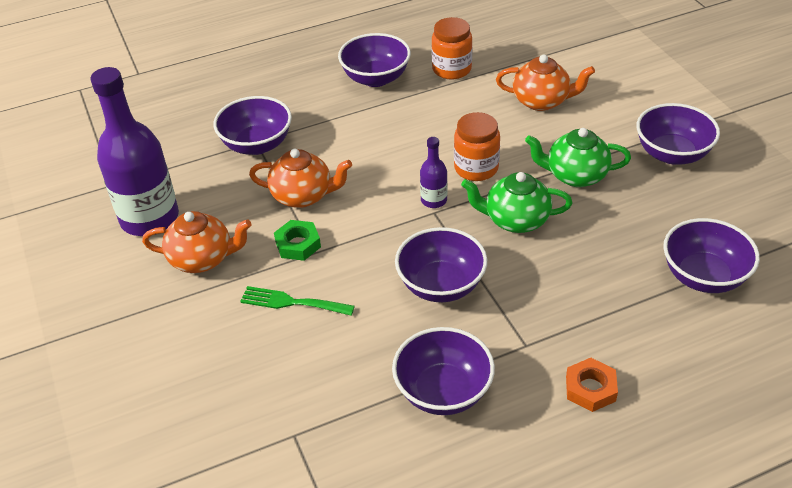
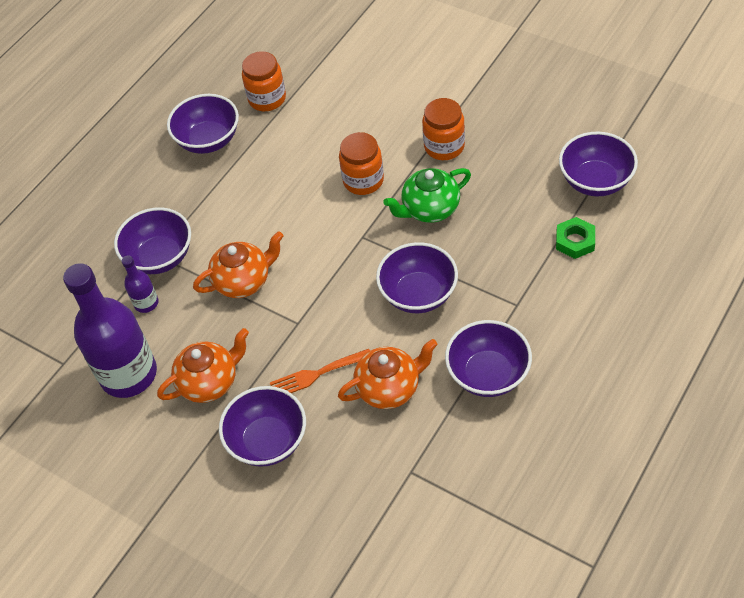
camera: 30 degrees left, 10 degrees up
(292, 302) = (316, 374): green fork -> orange fork
(298, 244) = (277, 324): green nut -> green nut (575, 241)
(434, 200) = (353, 227): purple bottle -> purple bottle (146, 303)
(542, 101) = (366, 92): orange teapot -> orange teapot (389, 388)
(575, 175) = (444, 146): green teapot -> orange jar
(590, 389) = (584, 311): orange nut -> none
(672, 154) = (501, 90): purple bowl -> purple bowl (268, 441)

